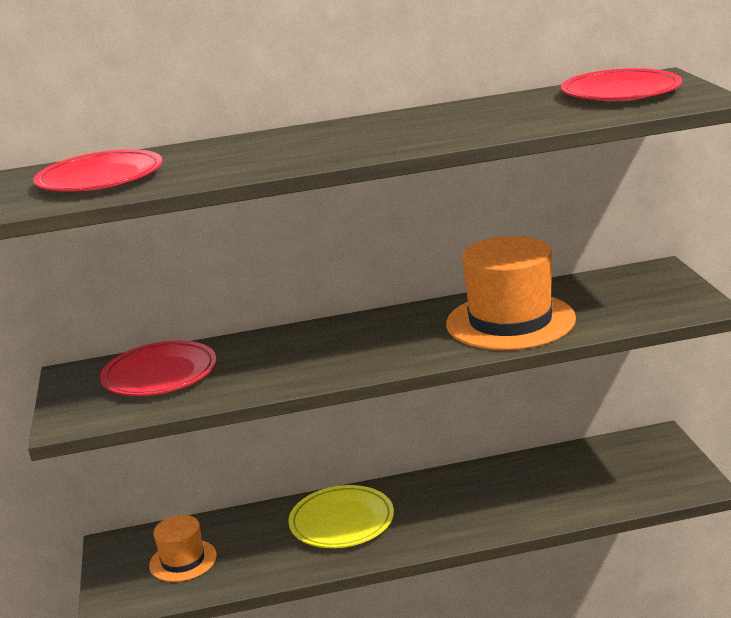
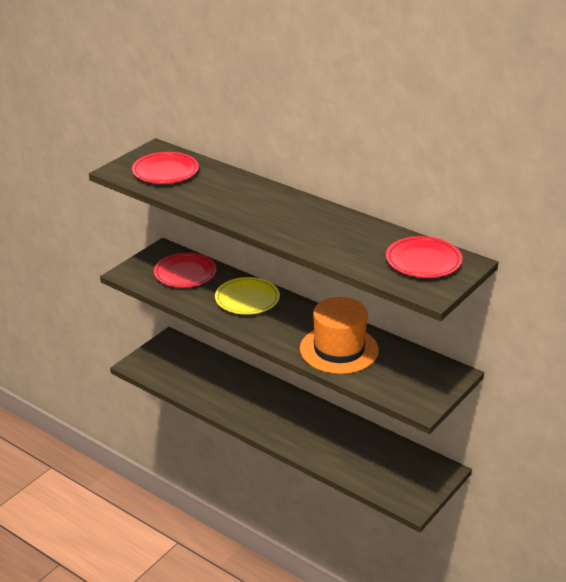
camera: 45 degrees right, 10 degrees up
(183, 560) = (180, 366): orange hat -> none
(342, 522) = (254, 397): yellow plate -> yellow plate (247, 299)

